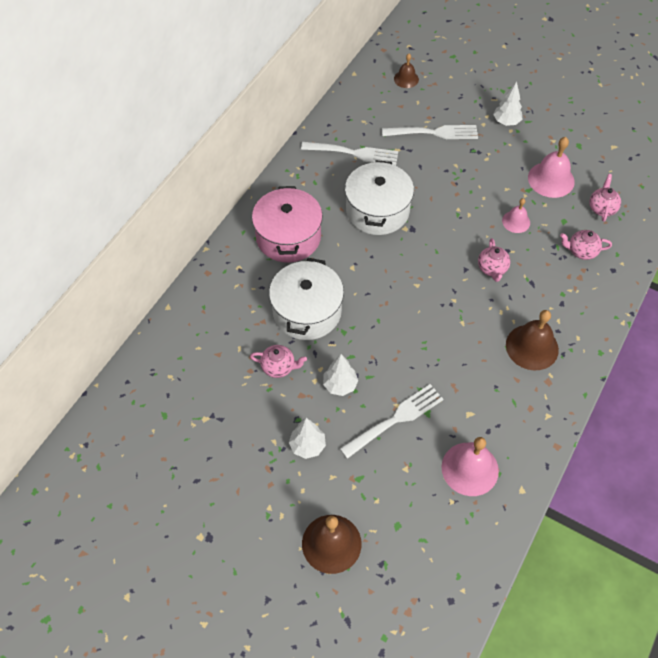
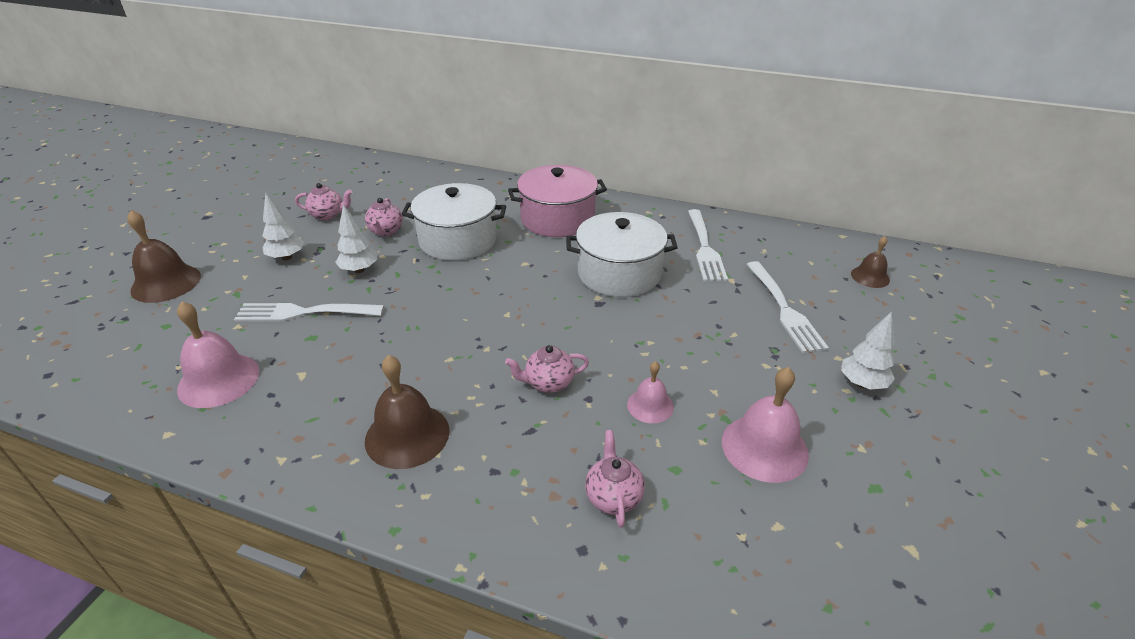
camera: 80 degrees right, 20 degrees down
(395, 420) = (305, 312): white fork -> white fork turned 135 degrees clockwise
(602, 208) = (730, 529): pink teapot -> pink teapot (328, 215)

